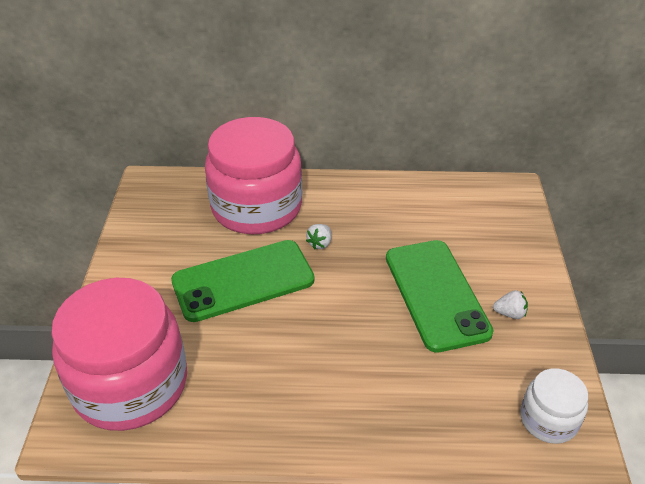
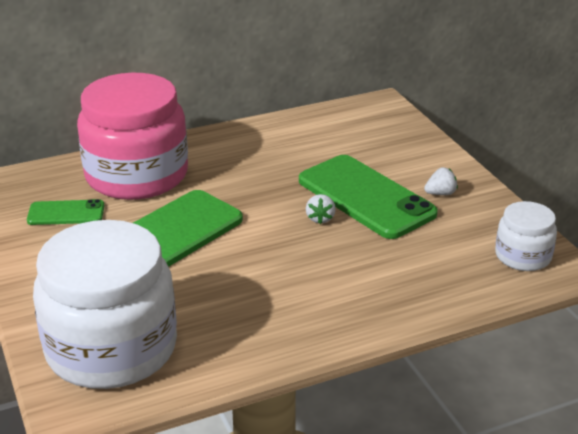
camera: 25 degrees left, 10 degrees down
(130, 384) = (111, 348): pink jar -> white jar
(180, 229) = (66, 213): none -> green phone
(320, 243) = (226, 188): white strawberry -> white strawberry (320, 218)

